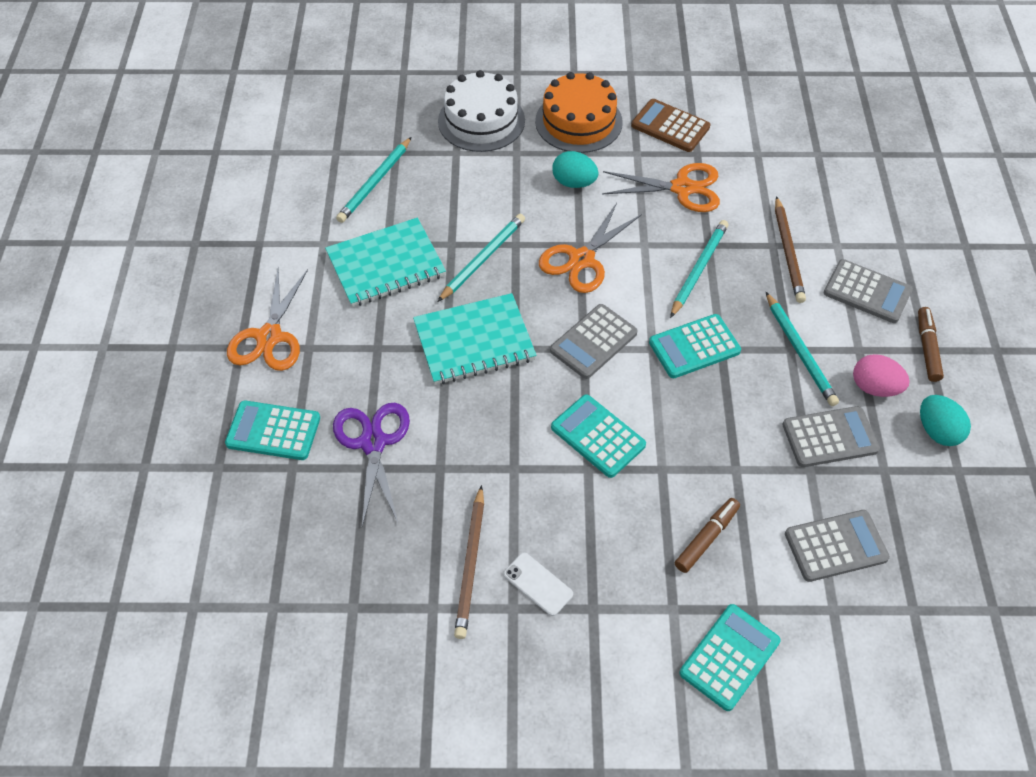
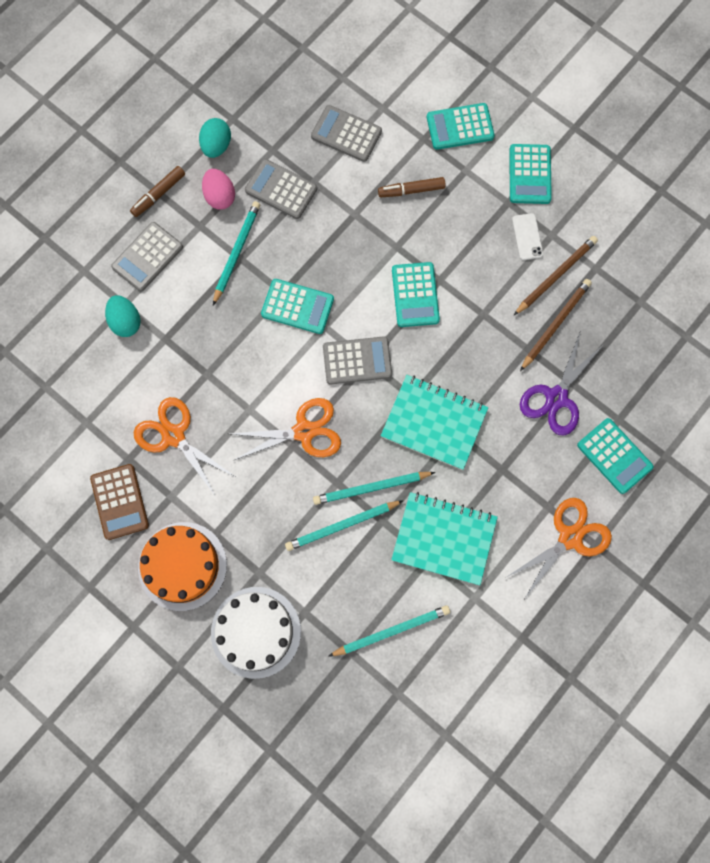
camera: 140 degrees left, 20 degrees up
(574, 183) = (244, 506): turquoise egg -> turquoise egg (126, 322)
(598, 662) = (529, 174): none -> turquoise calculator
(698, 269) = (234, 360): turquoise pencil -> turquoise pencil (342, 526)
(788, 252) = (161, 325): brown pencil -> brown pencil (555, 324)
(867, 292) = (147, 257): grey calculator -> grey calculator turned 120 degrees counterclockwise

